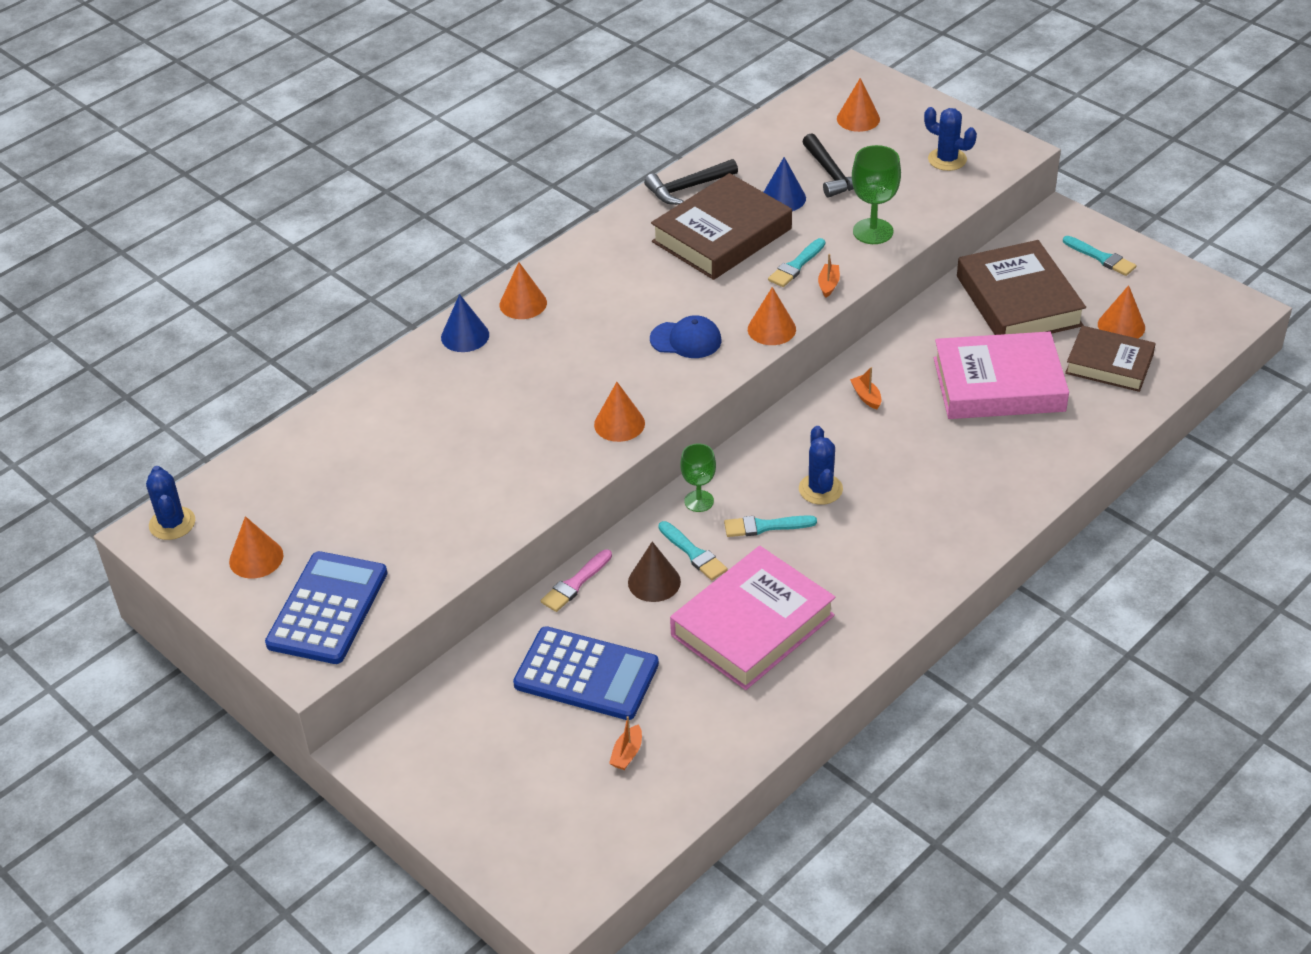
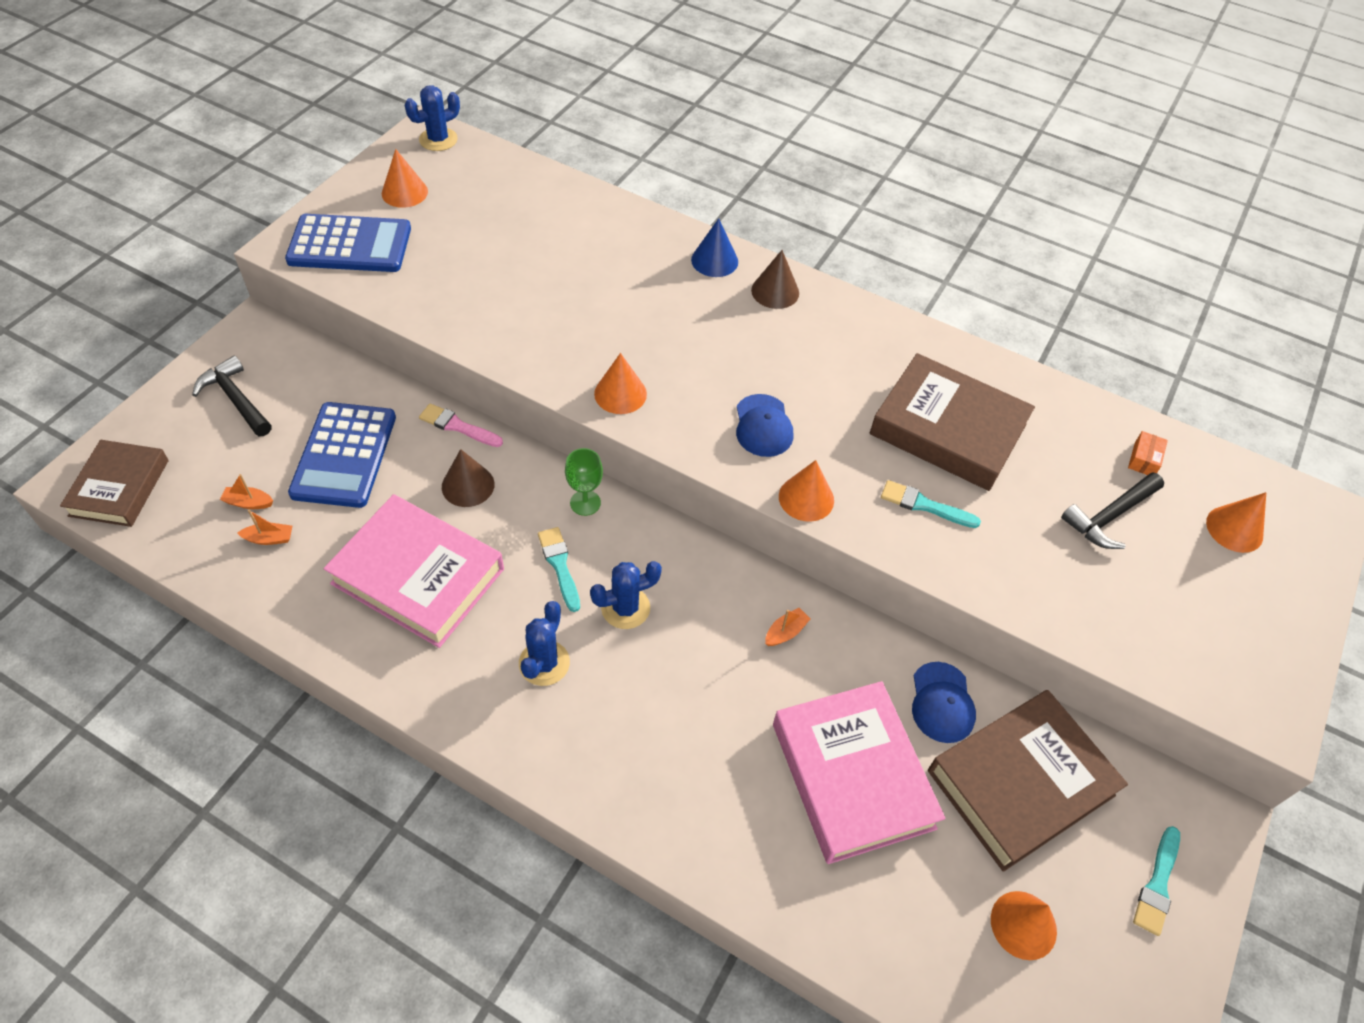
camera: 70 degrees right, 10 degrees up
(523, 303) = (775, 291): orange cone -> brown cone
(687, 188) = (1015, 386): black hammer -> black hammer (235, 399)
(693, 553) = (511, 510): turquoise brush -> none
(782, 142) = (1144, 459): none -> orange box
(783, 198) = (1040, 475): blue cone -> none
(828, 284) = (903, 541): orange boat -> orange boat (269, 538)
(873, 231) = (1020, 573): green goblet -> none
(947, 159) = (1206, 638): blue cactus -> blue cactus (544, 663)
(947, 324) = (942, 702): none -> blue cap
(1109, 364) = (938, 914): brown book -> brown book (119, 488)

